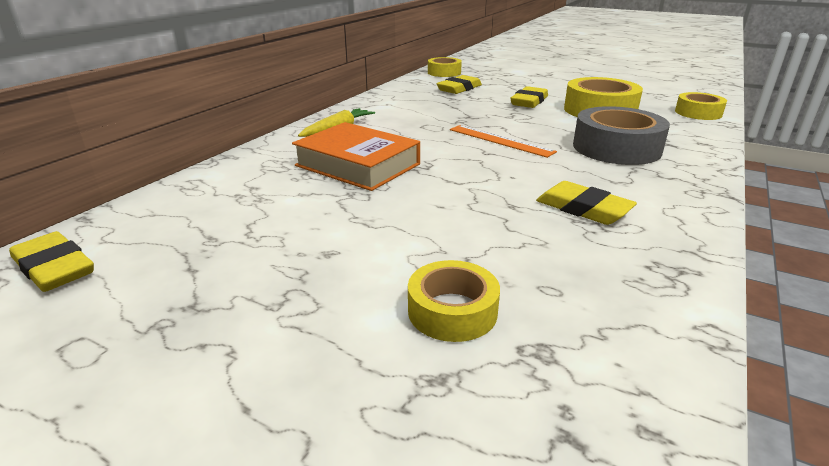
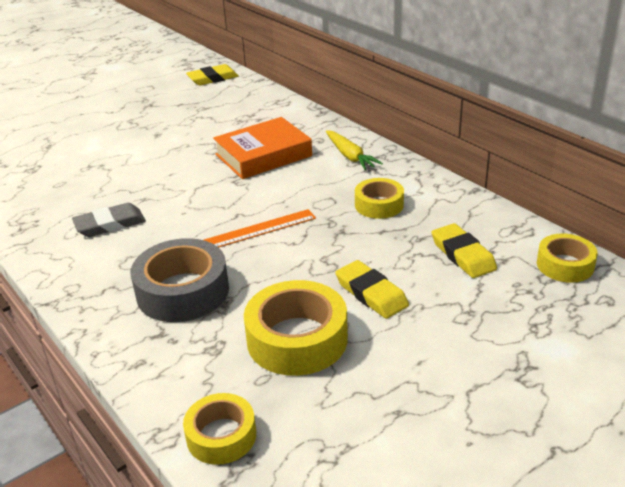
camera: 115 degrees right, 5 degrees up
(452, 311) = (77, 156): yellow tape -> yellow tape (379, 205)
(583, 208) = (110, 224): yellow eraser -> grey eraser

